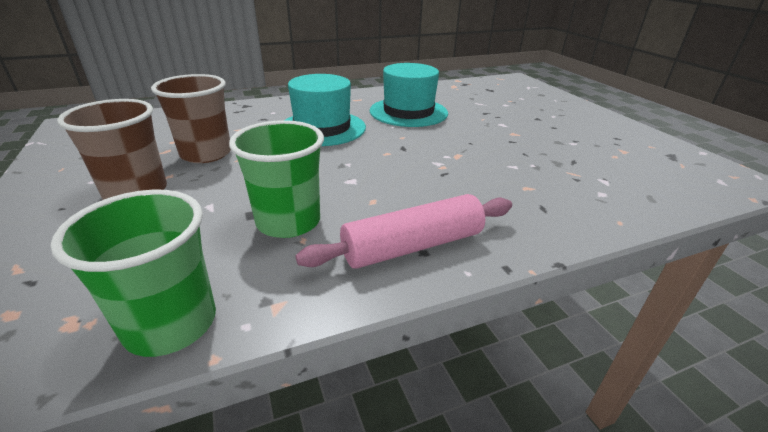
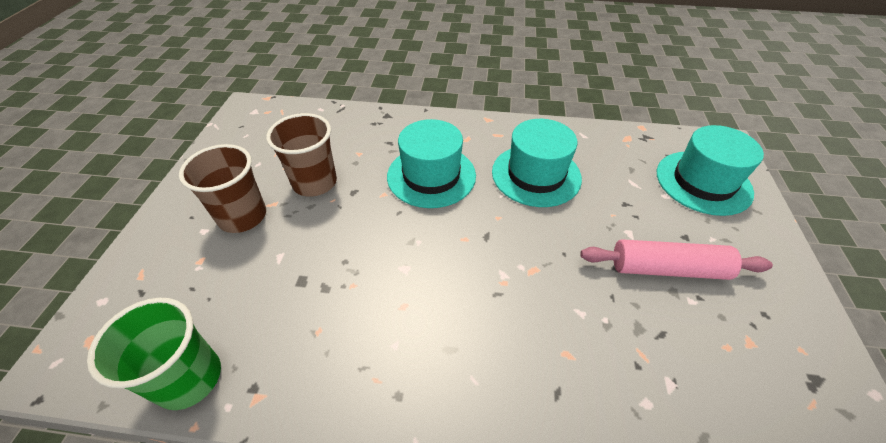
camera: 30 degrees right, 15 degrees up
(288, 222) = (321, 303): green cup -> none
(412, 246) = (394, 383): pink rolling pin -> pink rolling pin (667, 268)
(521, 95) = (703, 182): none -> turquoise hat

